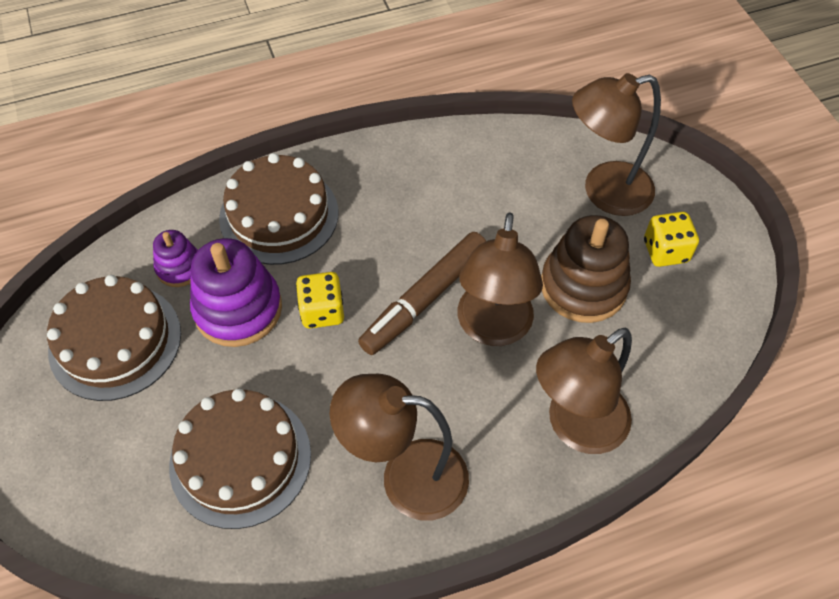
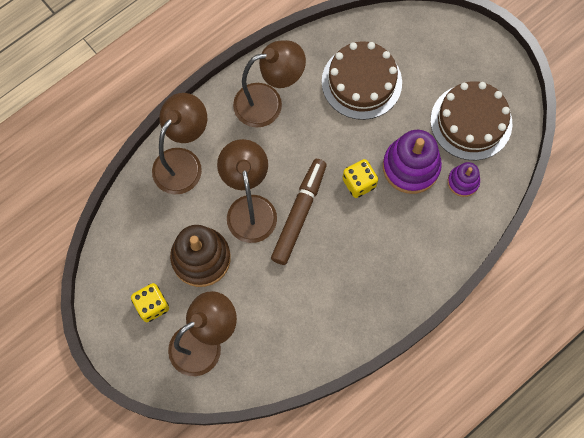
camera: 160 degrees right, 15 degrees up
(279, 215) = (421, 243): brown cake -> none

